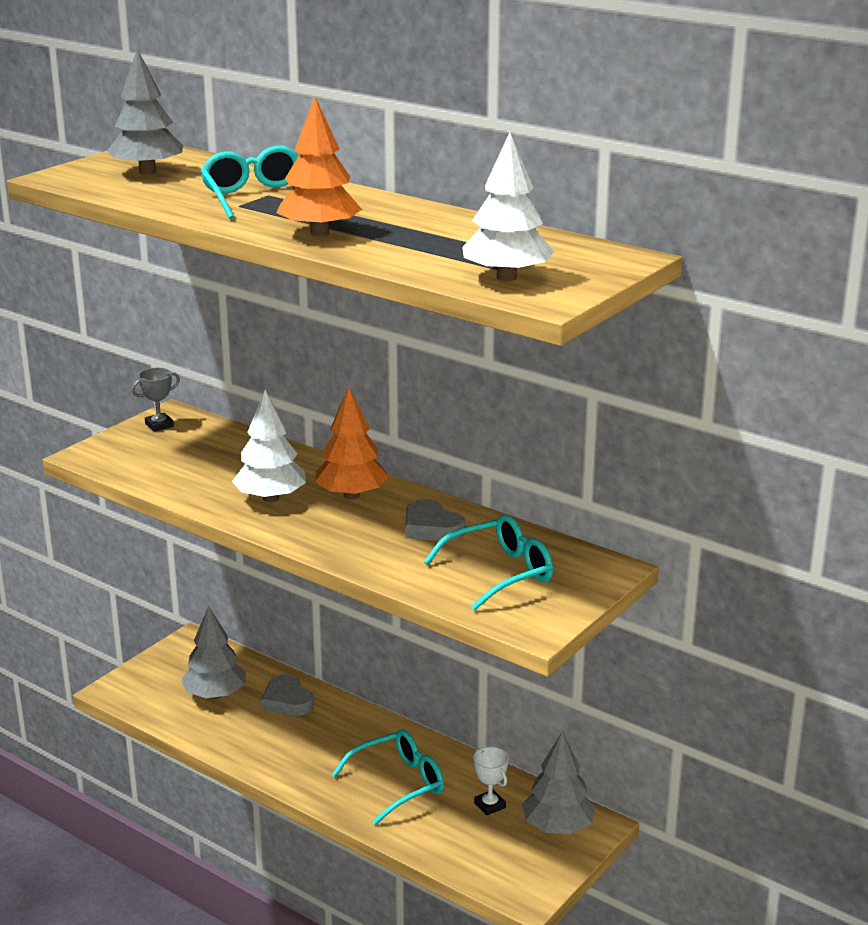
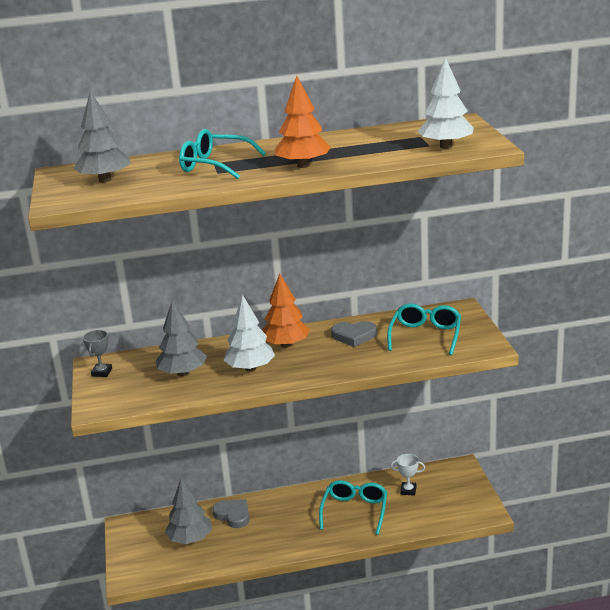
camera: 45 degrees left, 0 degrees up
(287, 700) = (233, 515): grey heart -> grey heart turned 150 degrees counterclockwise
(557, 827) = (449, 478): grey tree -> grey tree (182, 373)

